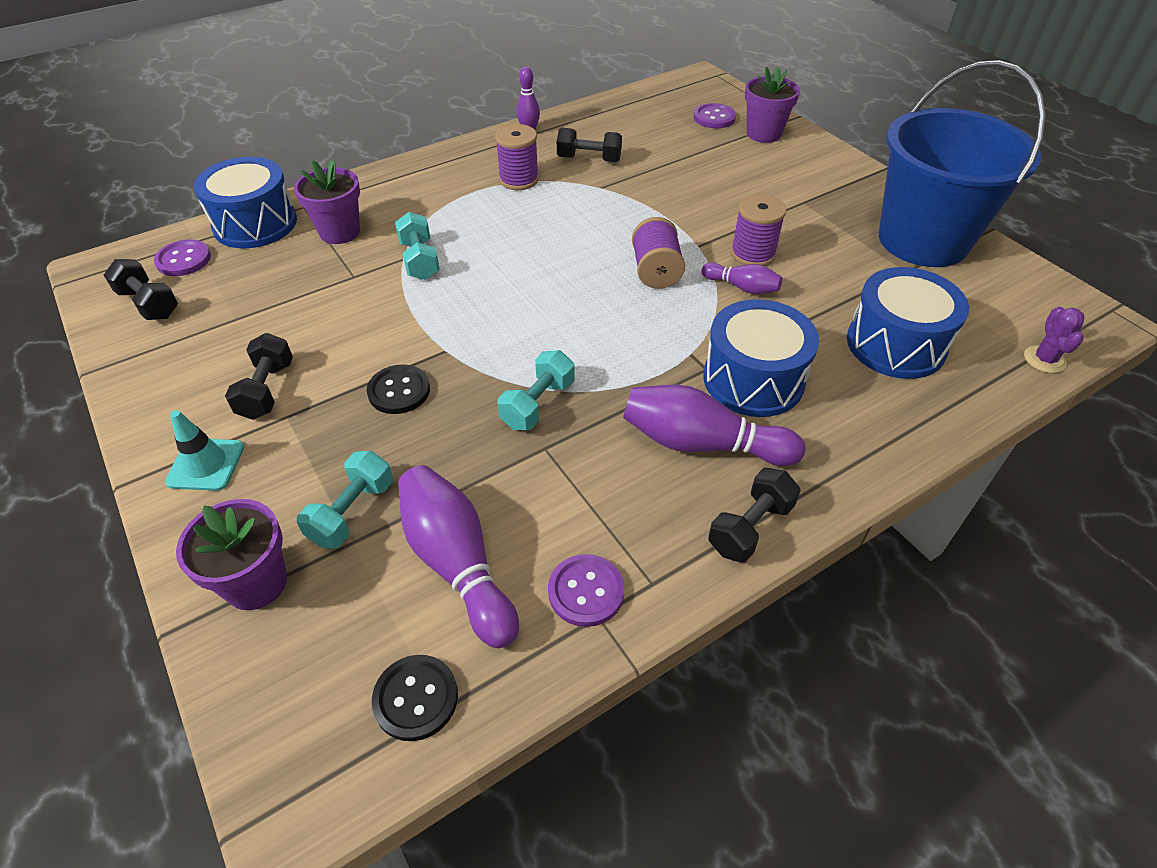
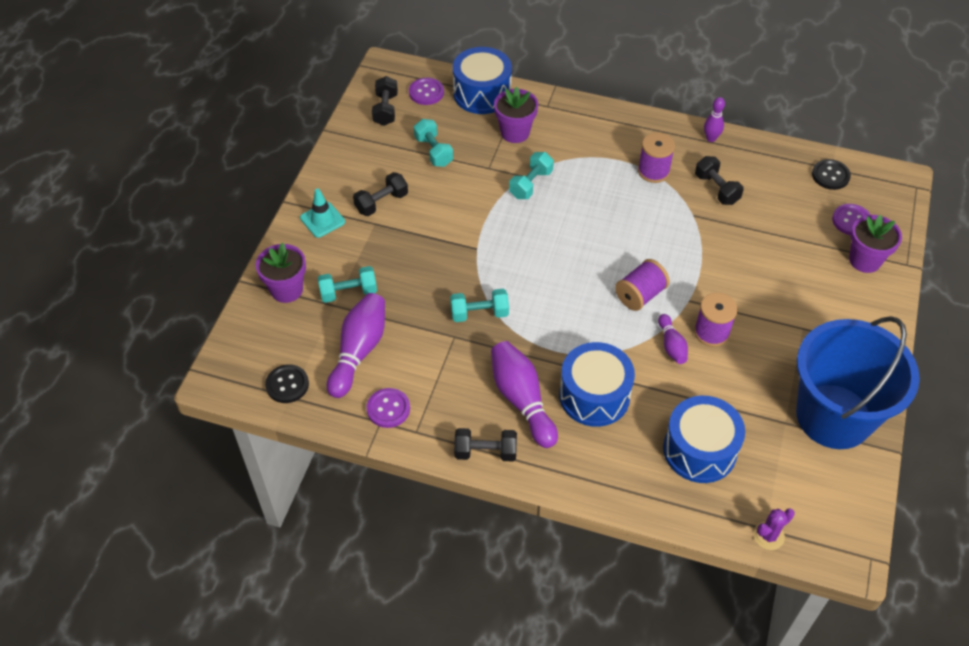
camera: 50 degrees right, 5 degrees up
(267, 302) = (433, 151): none -> turquoise dumbbell
(399, 391) = (431, 252): black button -> black button (830, 175)

